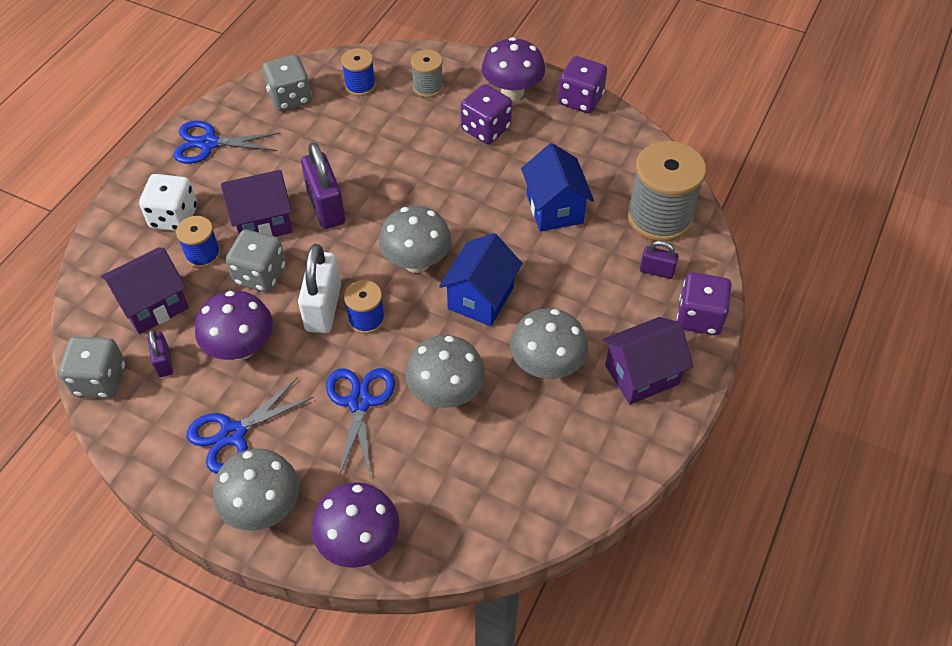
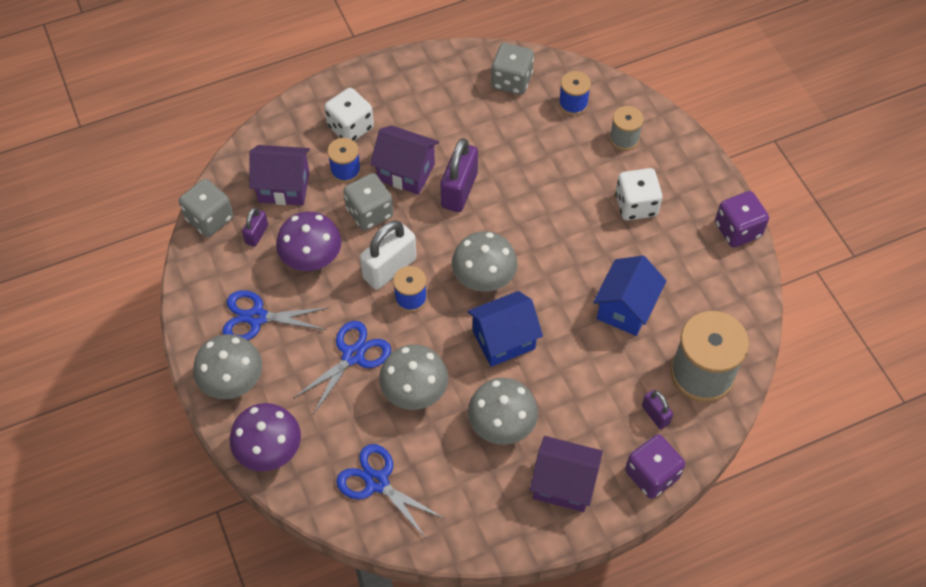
camera: 40 degrees right, 5 degrees up
(209, 143) = (422, 82): blue scissors -> blue scissors (377, 482)
(486, 129) = (636, 205): purple dice -> white dice
(512, 92) = (687, 186): purple mushroom -> none

